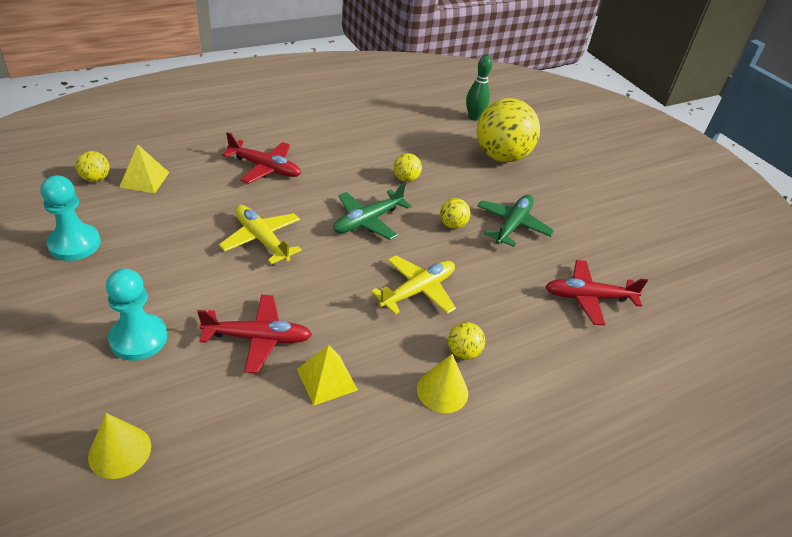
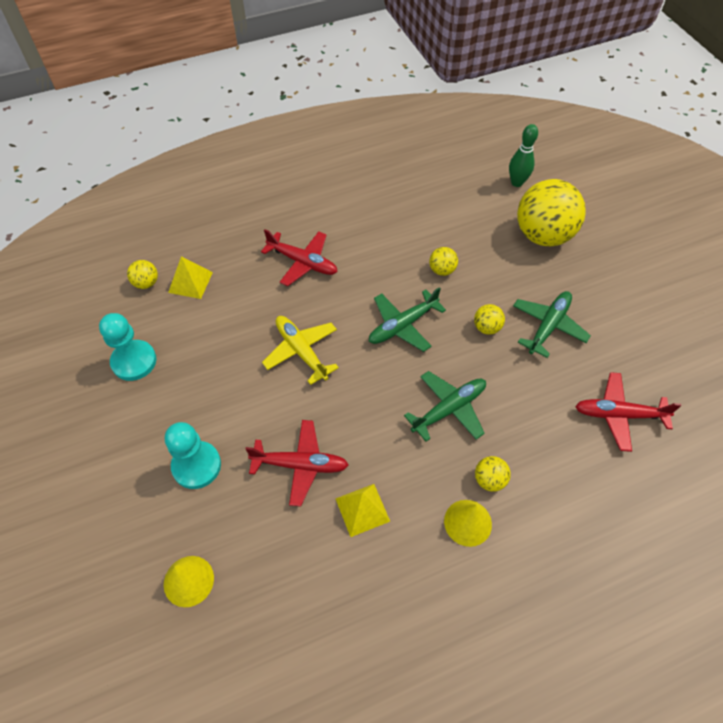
camera: 10 degrees right, 15 degrees up
(417, 291) = (449, 409): yellow plane -> green plane

